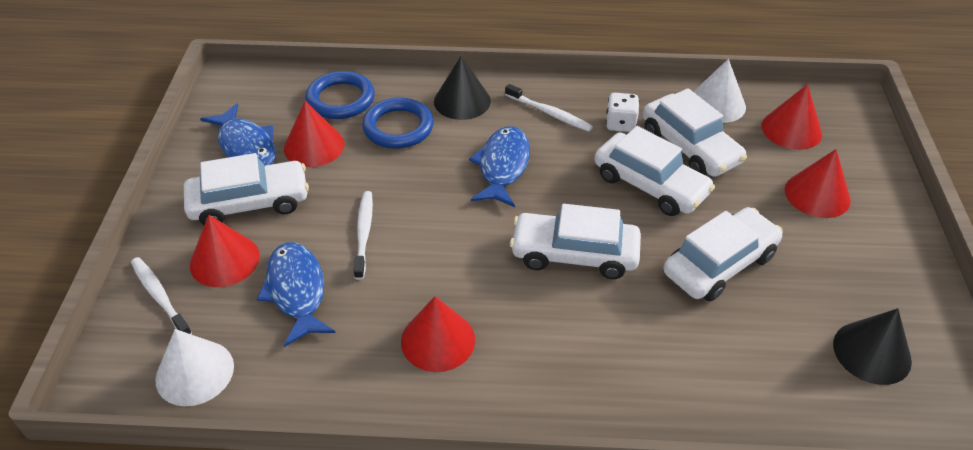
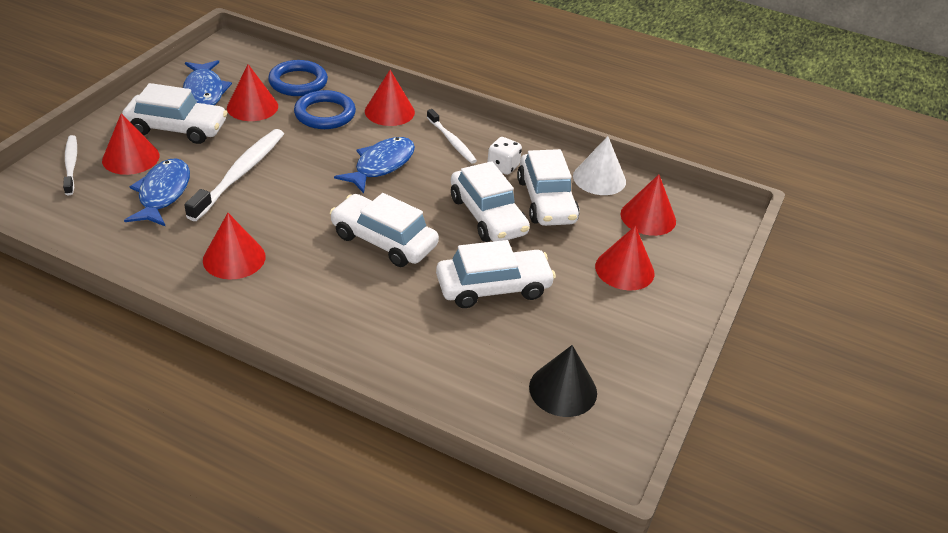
camera: 20 degrees right, 5 degrees down
(195, 372) = (57, 217): white cone -> none
(364, 233) = (240, 174): white toothbrush -> white toothbrush, size x1.66
(462, 101) = (389, 111): black cone -> red cone

